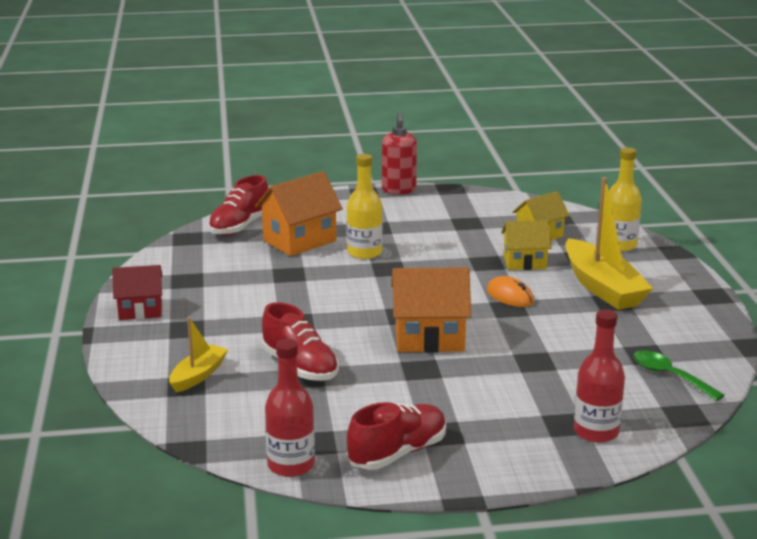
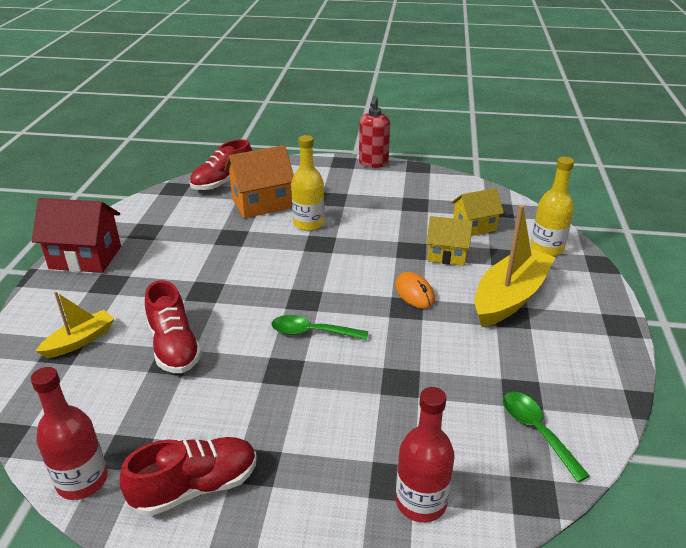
camera: 15 degrees right, 10 degrees up
(140, 310) = (85, 257): red house -> red house, size x1.53
(429, 338) = (312, 332): orange house -> green spoon
(602, 287) = (510, 297): yellow boat -> yellow boat turned 135 degrees counterclockwise

